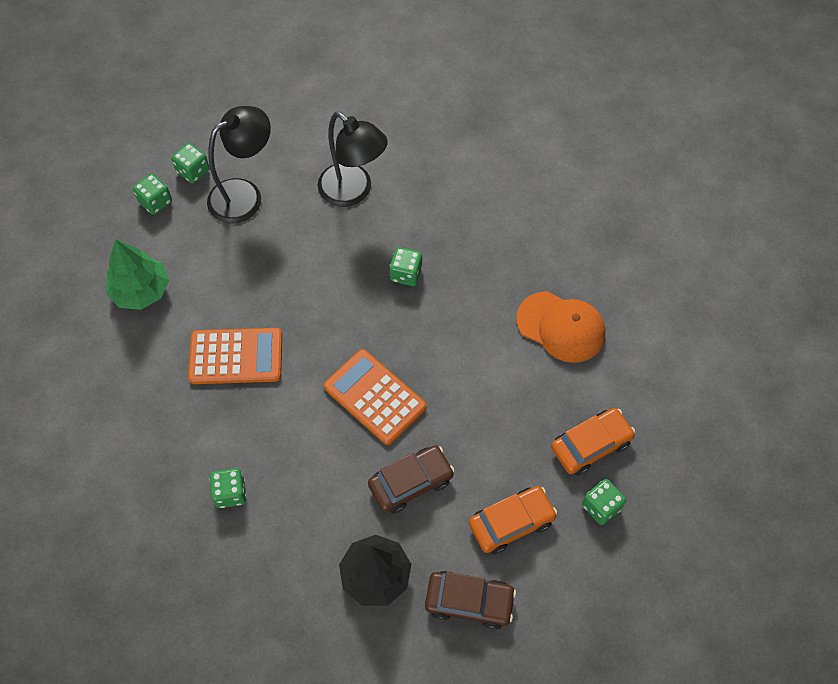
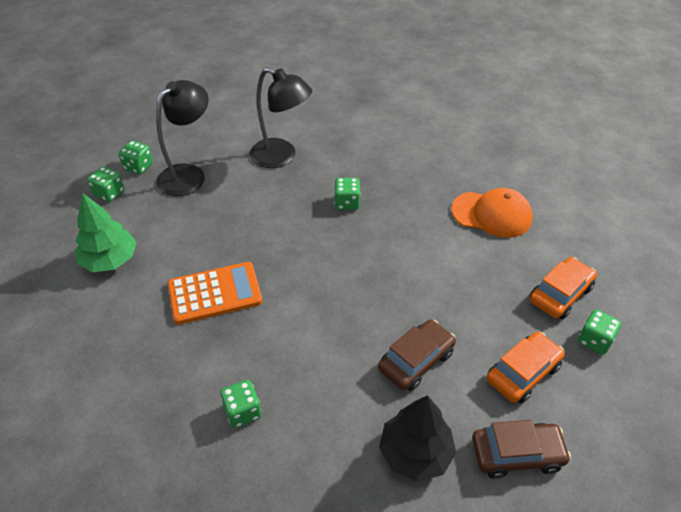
camera: 15 degrees left, 15 degrees down
(375, 397) = (355, 298): orange calculator -> none

